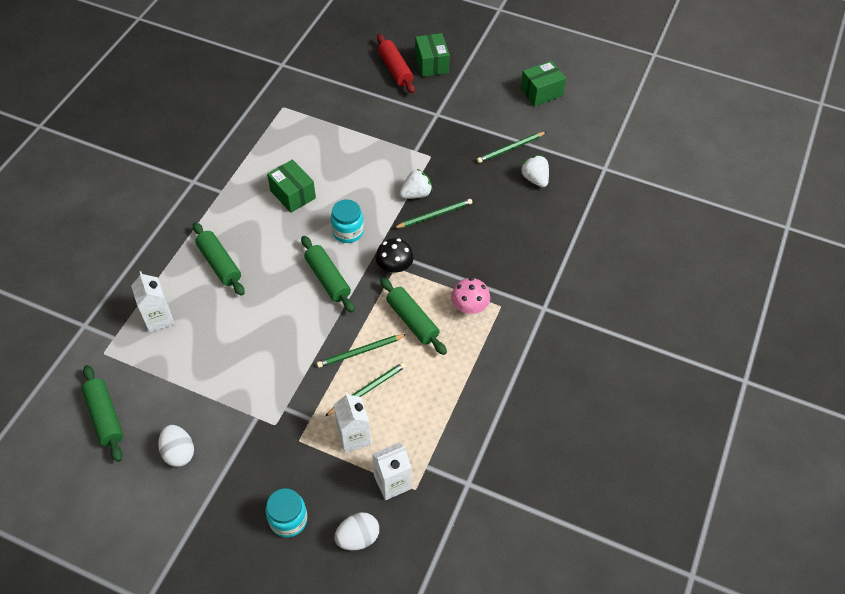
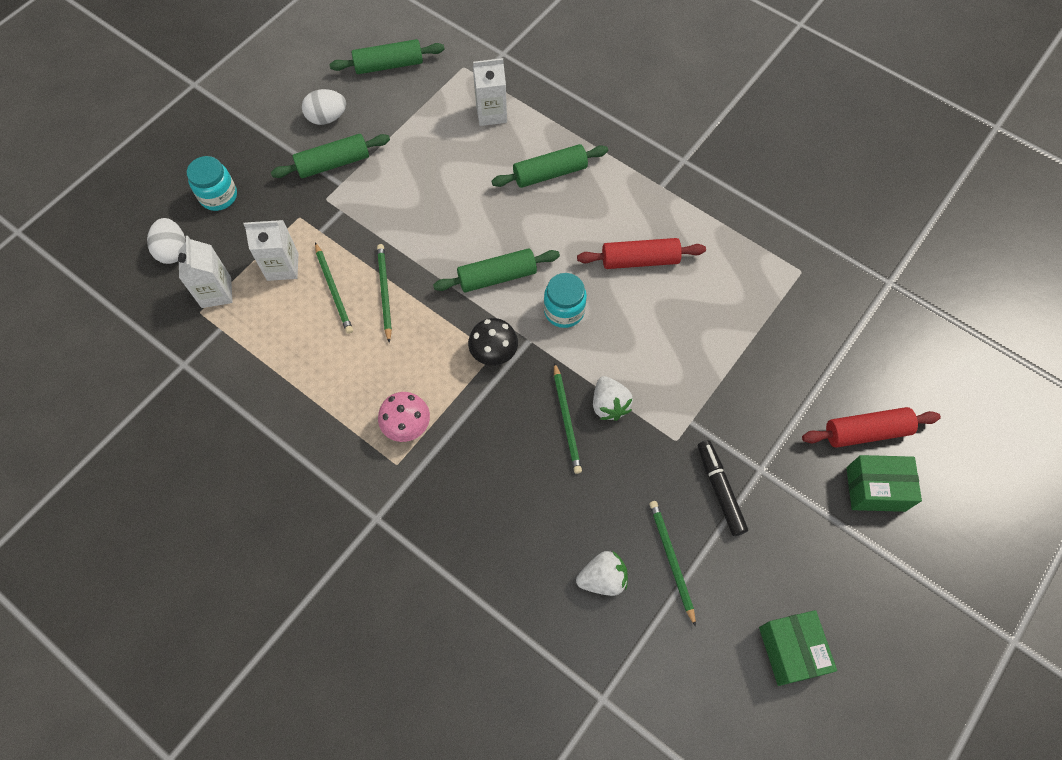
camera: 105 degrees right, 10 degrees up
(293, 194) = (639, 260): green box -> red rolling pin
(412, 321) = (408, 355): green rolling pin -> green rolling pin (333, 163)
(457, 131) = (720, 490): none -> black marker

